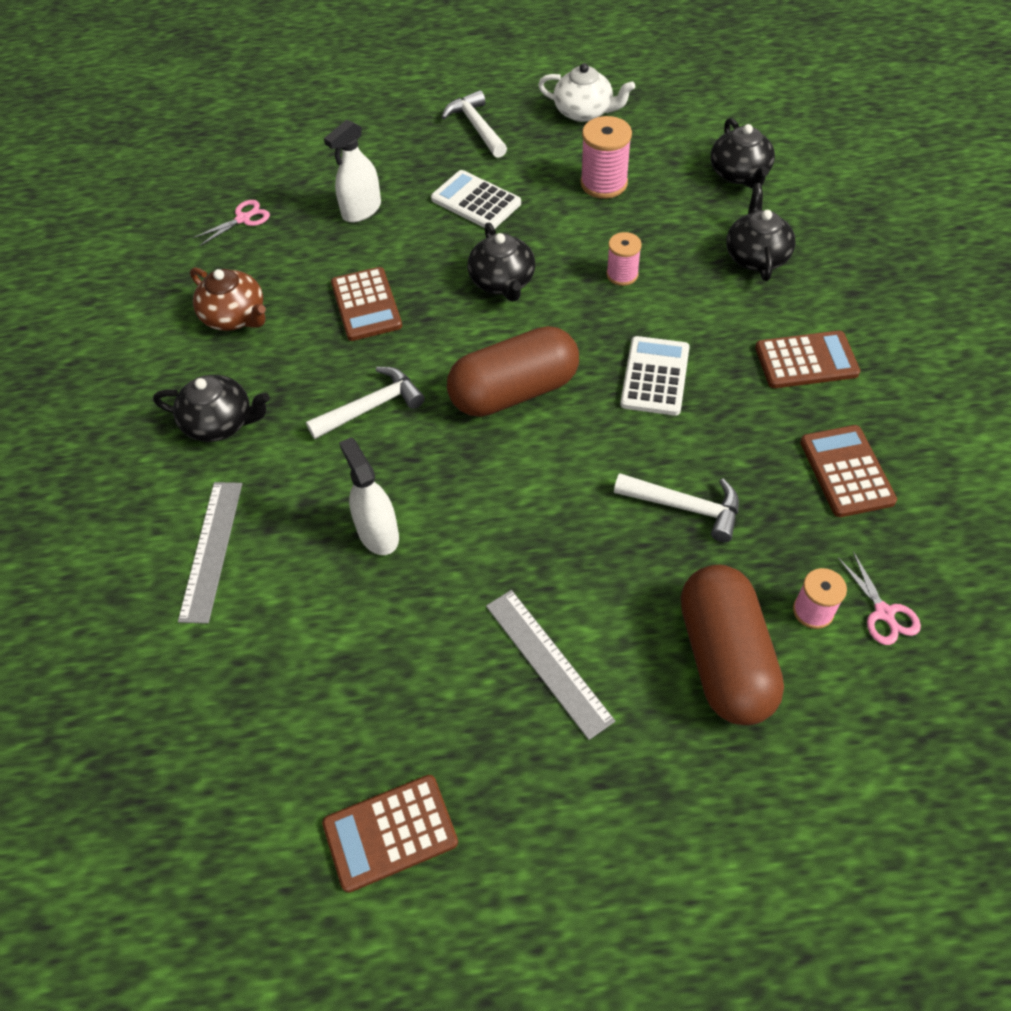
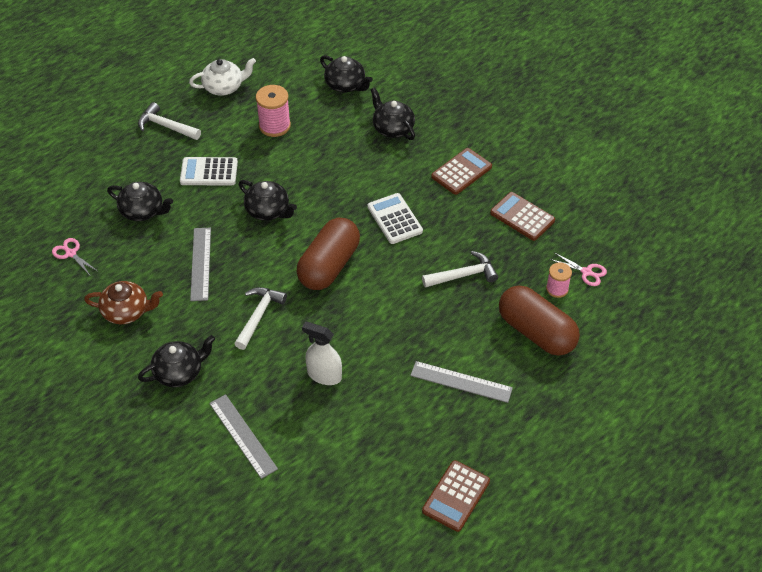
camera: 40 degrees left, 5 degrees down
(244, 218) = (70, 253): pink scissors -> pink scissors turned 60 degrees counterclockwise
(361, 210) = (143, 211): white spray bottle -> black teapot
(366, 305) = (201, 263): brown calculator -> grey ruler
(622, 274) = (330, 173): pink spool -> none

